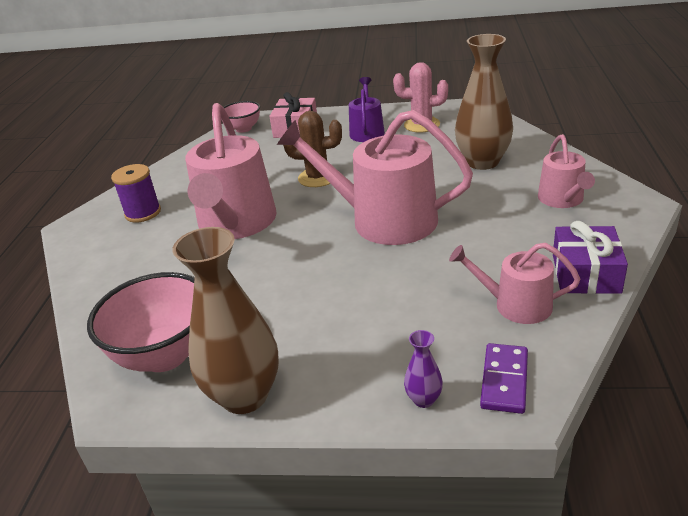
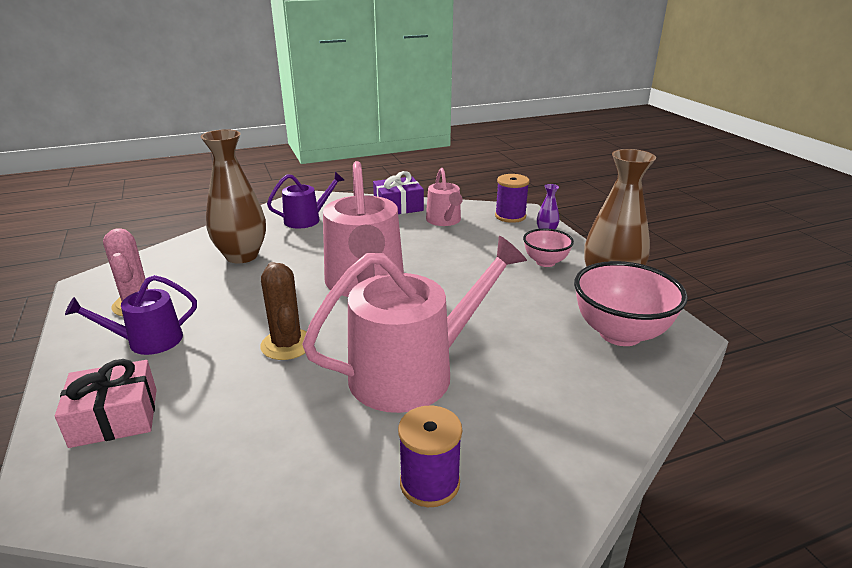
camera: 120 degrees left, 5 degrees down
(243, 129) = (95, 493): pink bowl -> pink bowl (545, 262)
(504, 380) = (510, 216): purple domino -> purple spool
(562, 200) = (306, 219): pink watering can -> purple watering can

